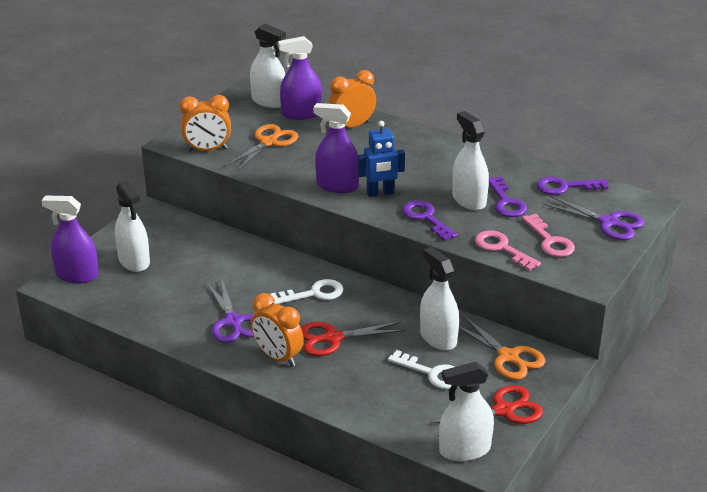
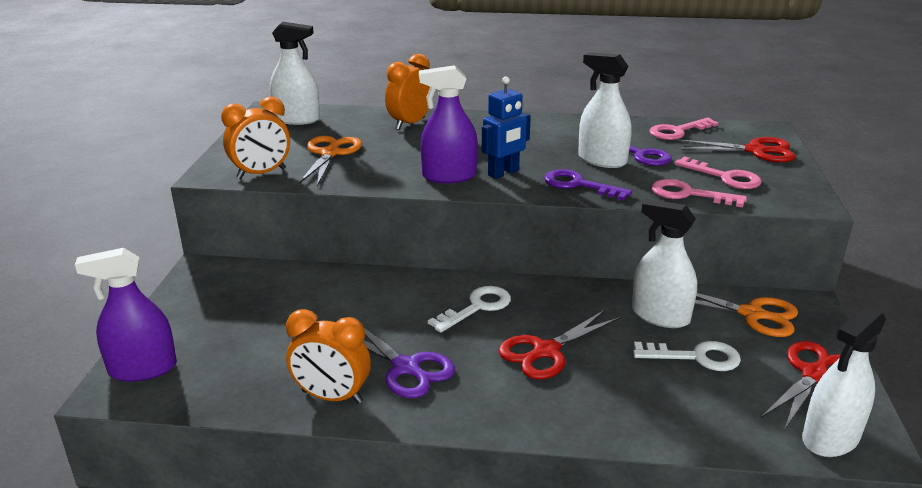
camera: 25 degrees left, 5 degrees down
(134, 261) = (216, 330): white spray bottle -> none
(278, 357) = (500, 395): orange clock -> orange clock (332, 397)
(301, 114) = (344, 123): purple spray bottle -> none
(565, 187) = (677, 131): purple key -> pink key
(608, 223) = (755, 151): purple scissors -> red scissors

